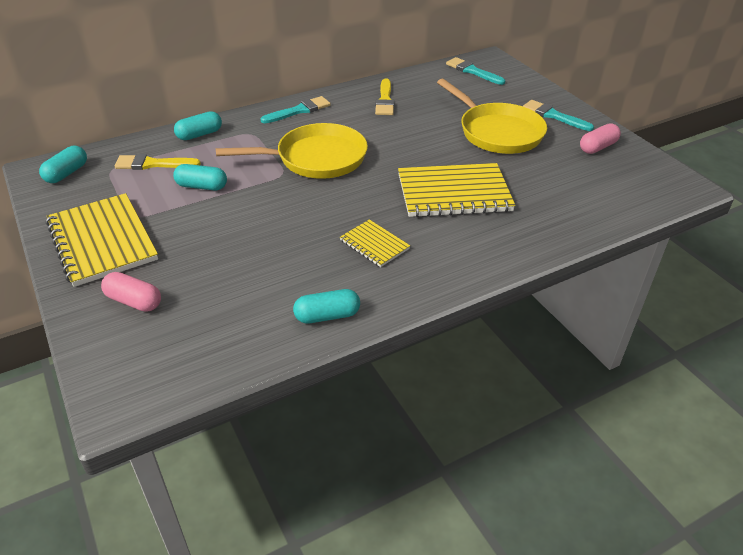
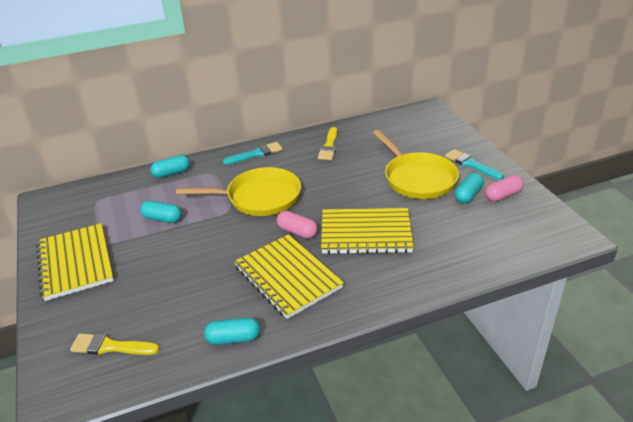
camera: 10 degrees right, 5 degrees down
(66, 173) = (63, 203): turquoise capsule -> turquoise capsule (468, 195)
(134, 301) = (87, 316): pink capsule -> pink capsule (297, 232)
(153, 164) = (129, 198): yellow brush -> yellow brush (110, 346)
(374, 245) = (287, 277): yellow notebook -> yellow notebook, size x1.95
(472, 71) = (410, 121): turquoise brush -> none

